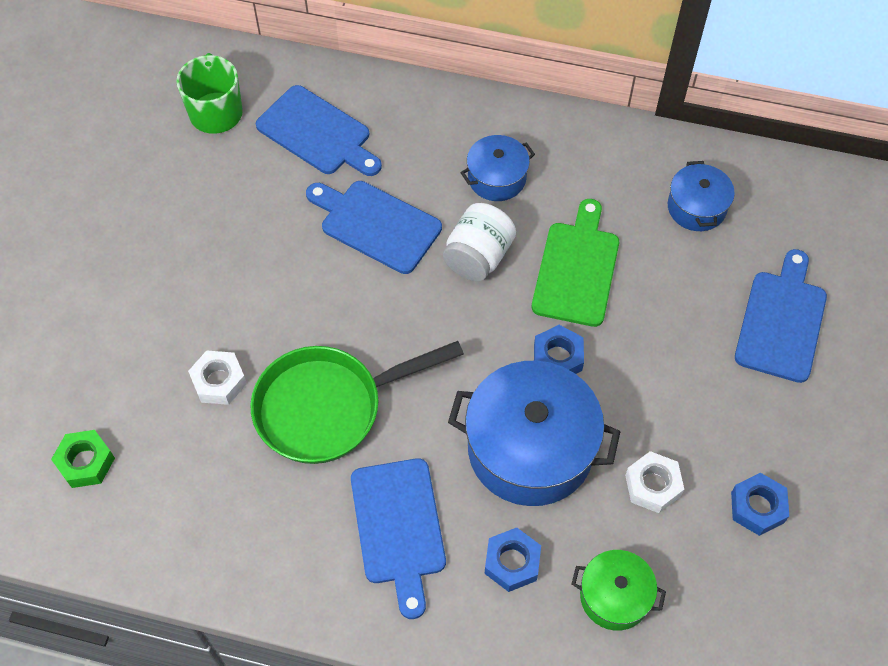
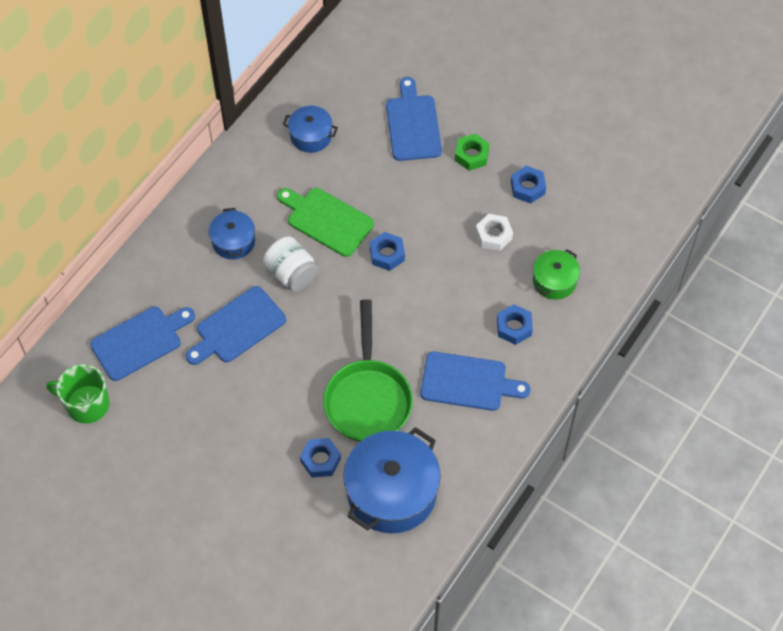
camera: 70 degrees left, 0 degrees up
(85, 462) = (348, 560): green nut -> green nut (471, 155)
(219, 381) = (320, 460): white nut -> blue nut
(530, 448) = (444, 292): blue pot -> blue pot (391, 492)
(782, 321) = (413, 124): blue cutting board -> blue cutting board turned 45 degrees clockwise

